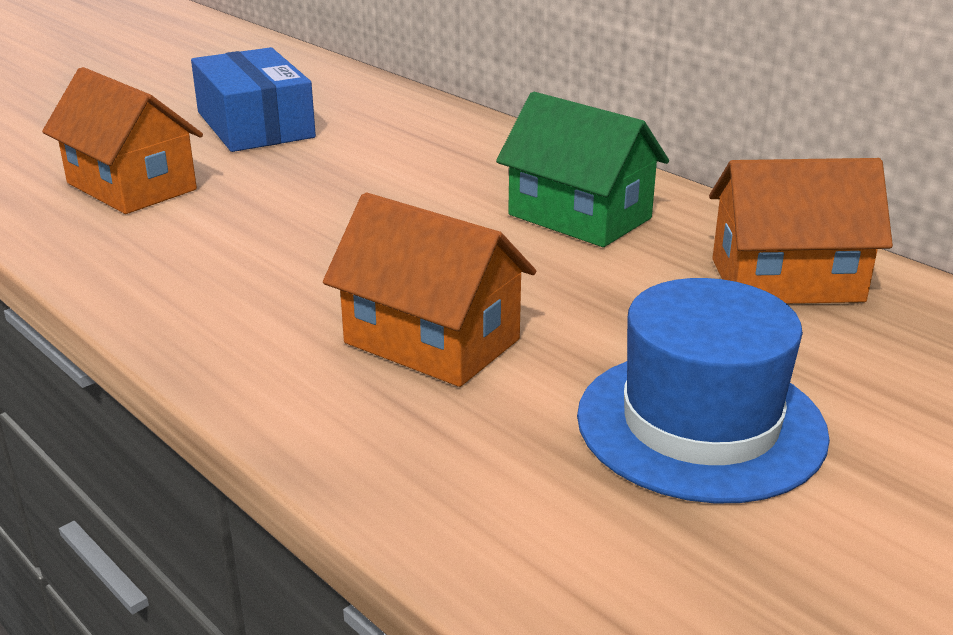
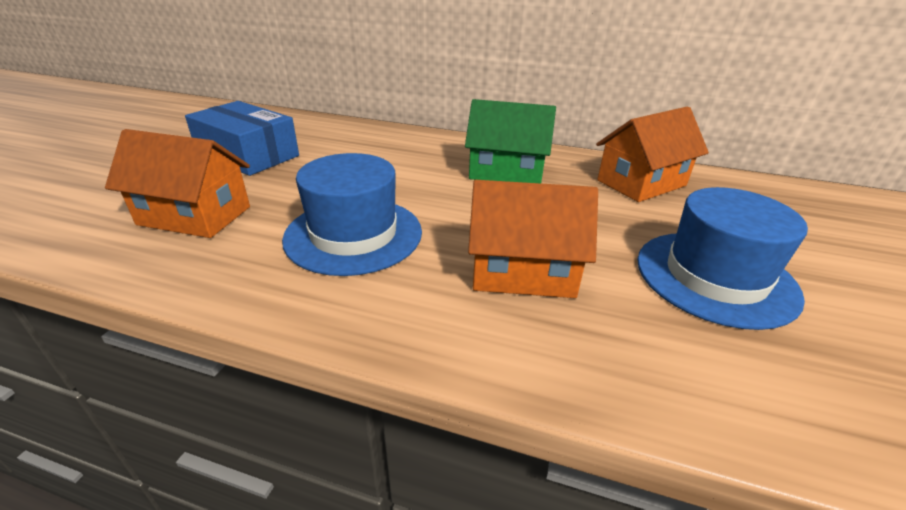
camera: 30 degrees left, 5 degrees up
(278, 248) = (353, 234): none -> blue hat

